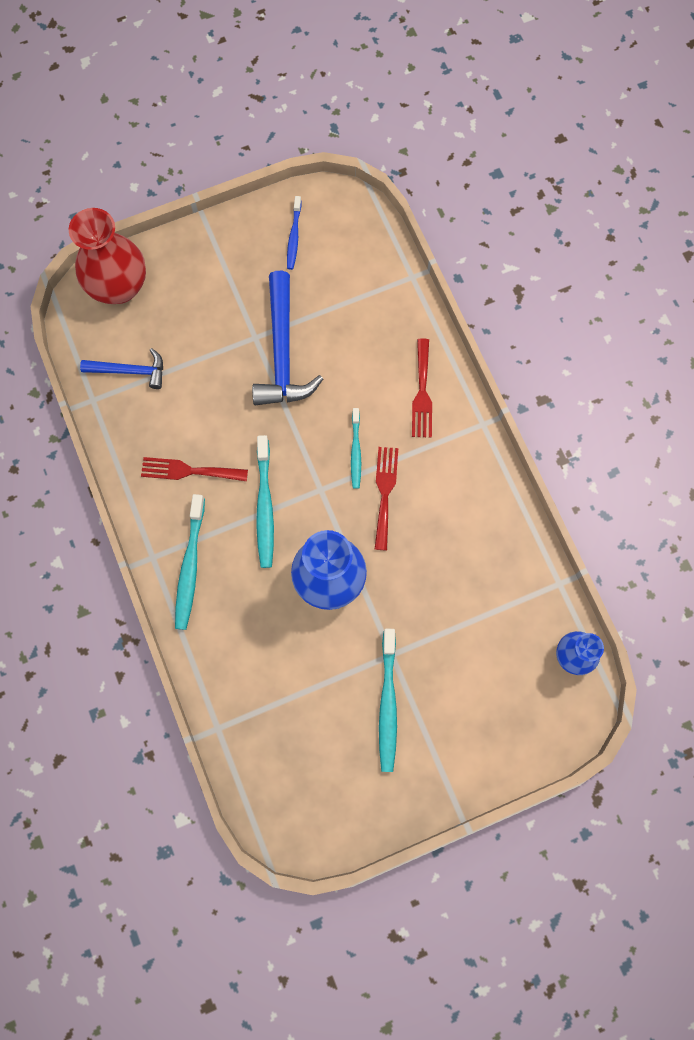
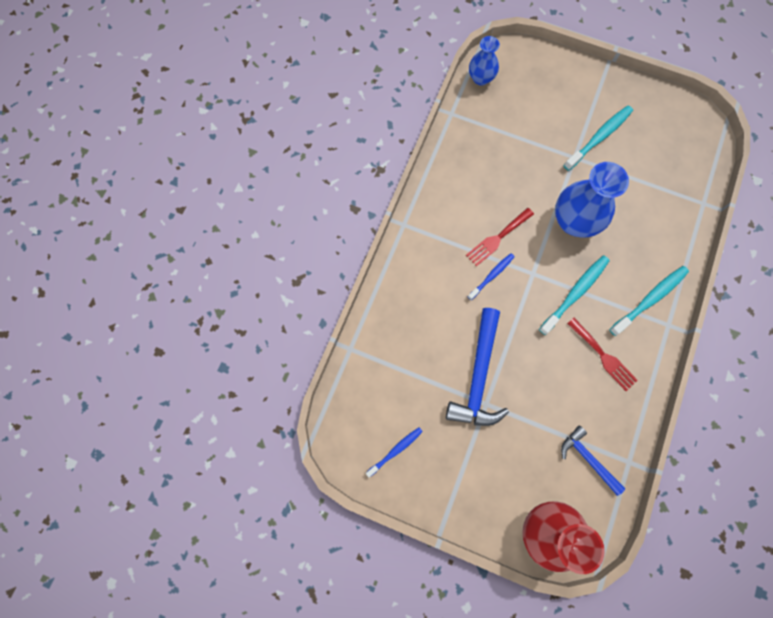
camera: 135 degrees left, 0 degrees up
(282, 353) = (478, 376): blue hammer -> blue hammer turned 150 degrees clockwise
(355, 451) = (491, 276): turquoise toothbrush -> blue toothbrush
(422, 393) = (419, 273): red fork -> none

